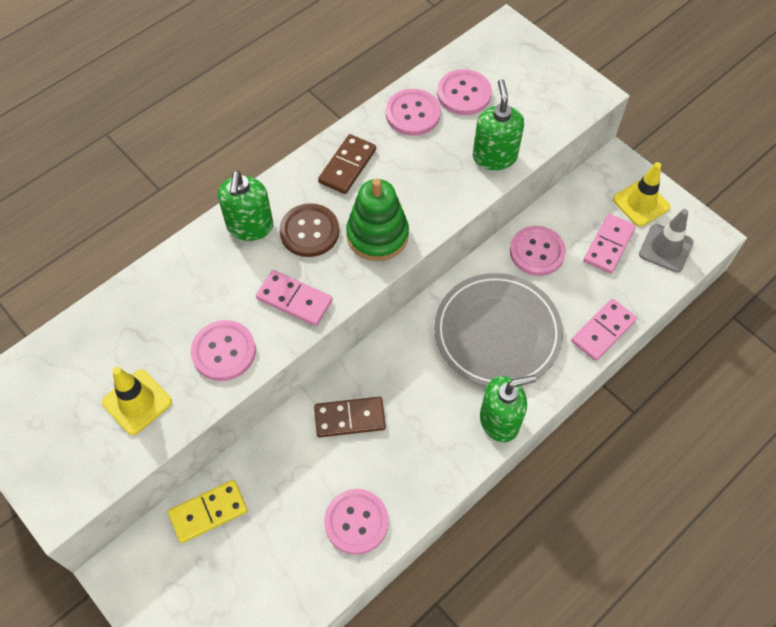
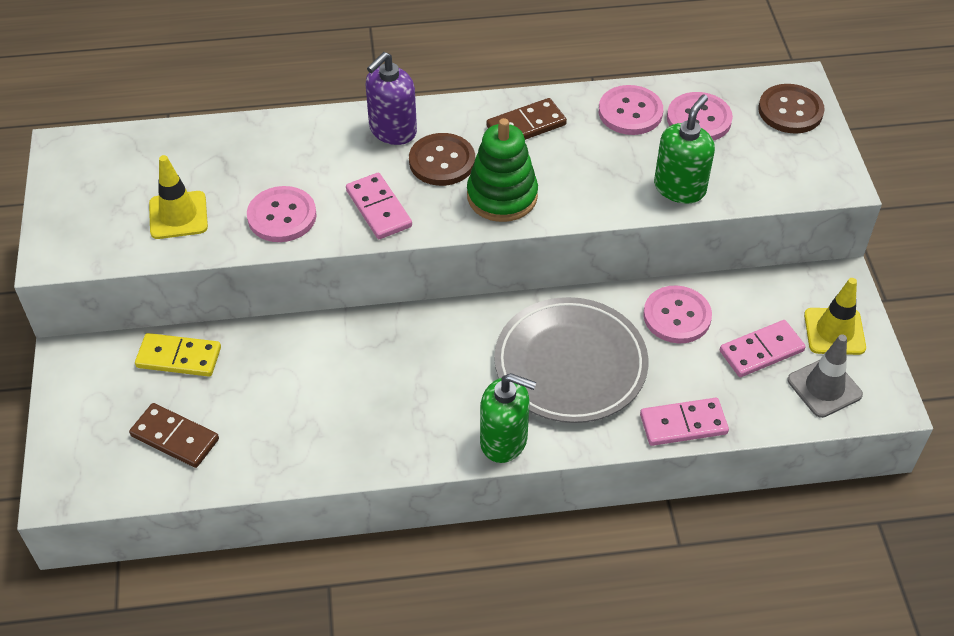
camera: 35 degrees right, 10 degrees down
(250, 226) = (392, 130): green soap dispenser -> purple soap dispenser
(350, 418) = (365, 355): brown domino -> brown domino (175, 437)
(356, 522) = (295, 443): pink button -> none
(518, 54) = (790, 111): none -> brown button

